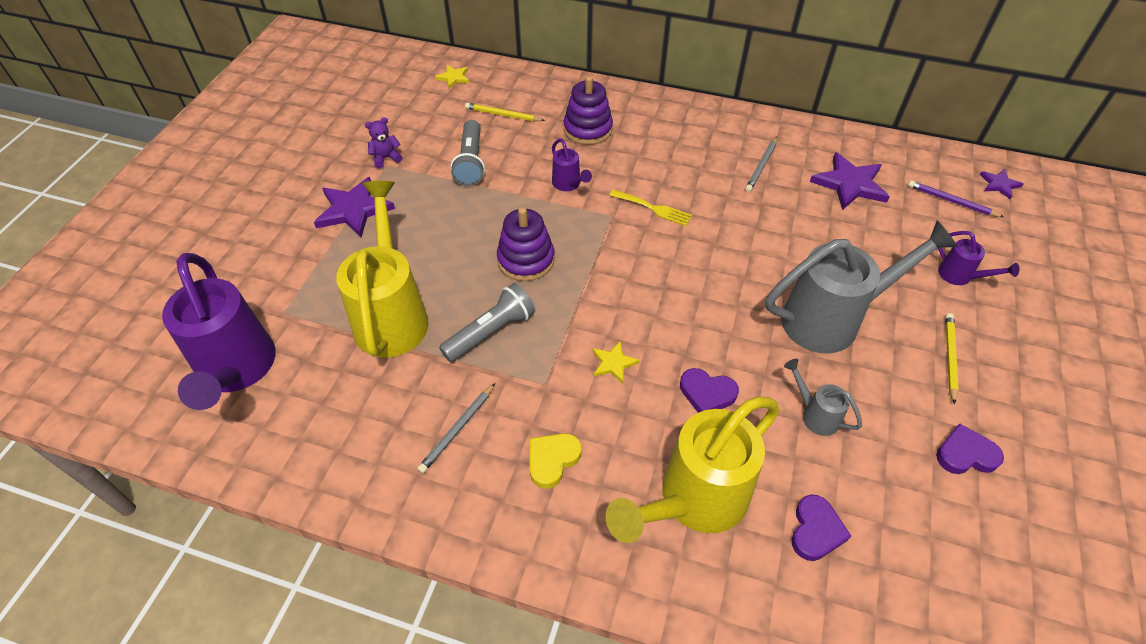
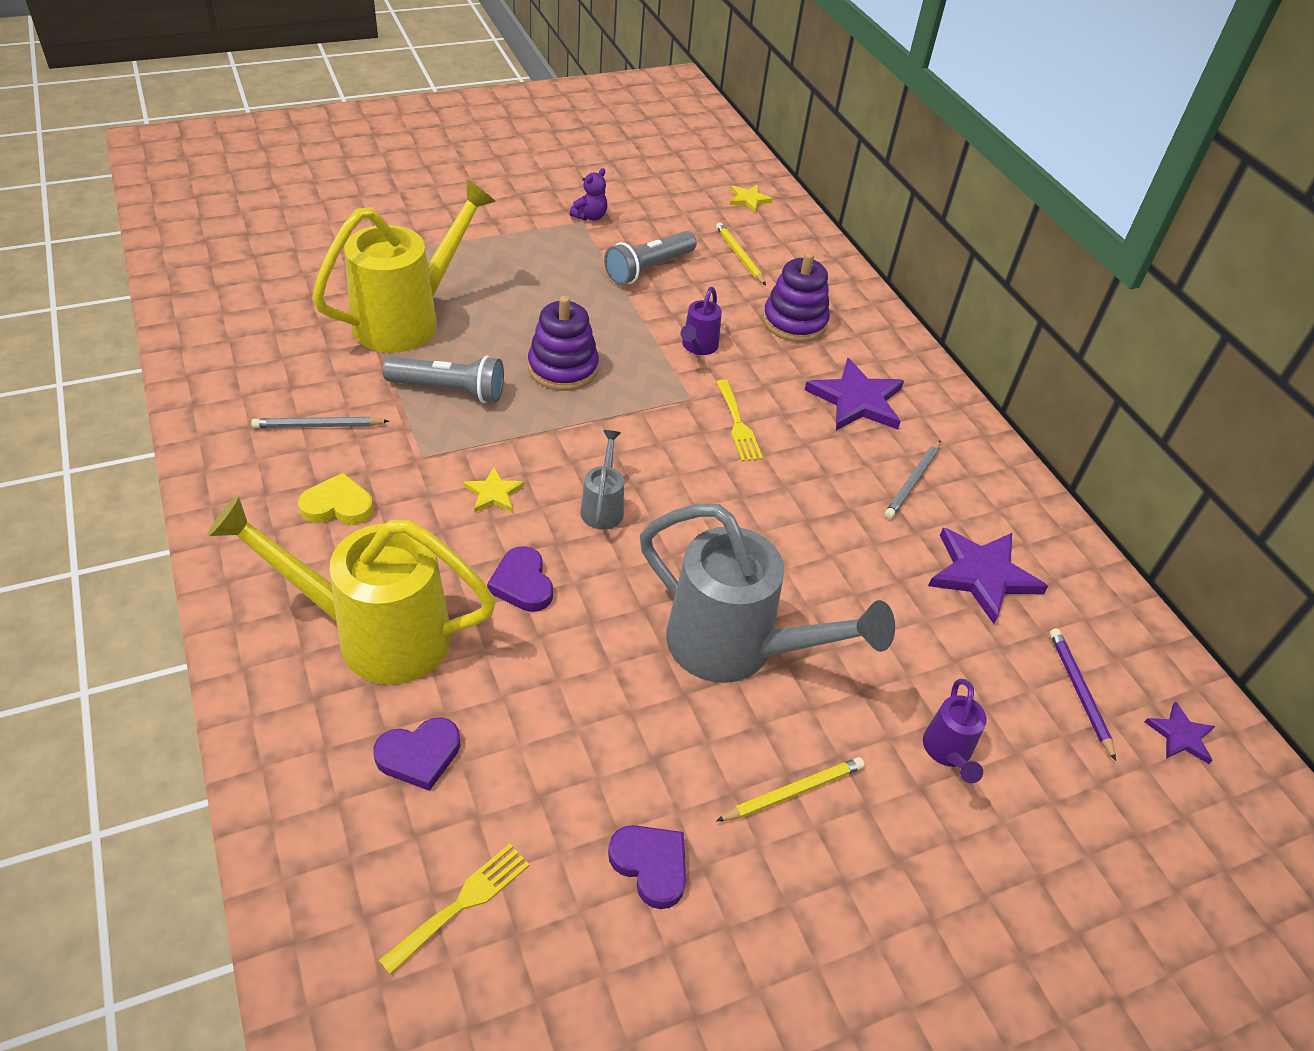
camera: 45 degrees right, 5 degrees down
(236, 370) = (266, 267): purple watering can -> none
(353, 210) = (505, 232): purple star -> purple star (856, 400)
(386, 158) = (590, 216): purple teddy bear -> purple teddy bear turned 105 degrees clockwise
(761, 166) = (912, 482): grey pencil -> grey pencil turned 45 degrees counterclockwise
(815, 415) = (578, 690): grey watering can -> grey watering can (603, 507)
(944, 568) = (462, 903): none -> yellow fork

